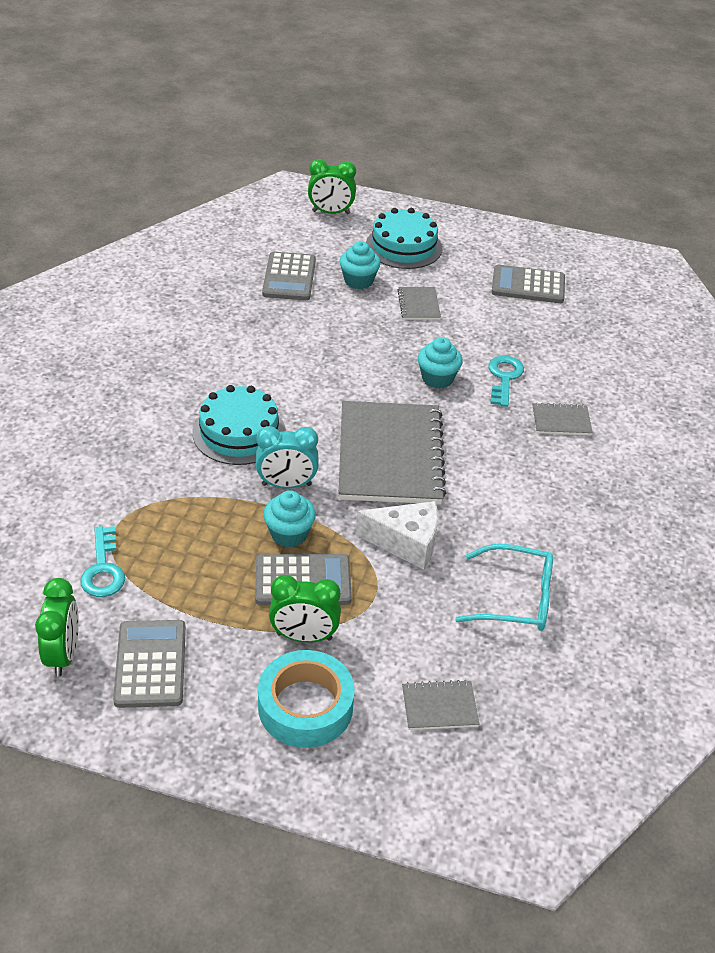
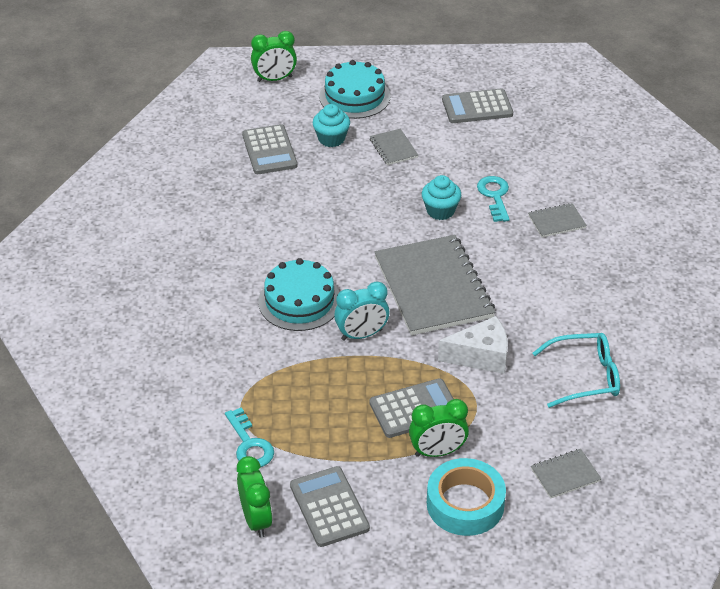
camera: 15 degrees left, 0 degrees up
(289, 534) = (384, 375): turquoise cupcake -> none

